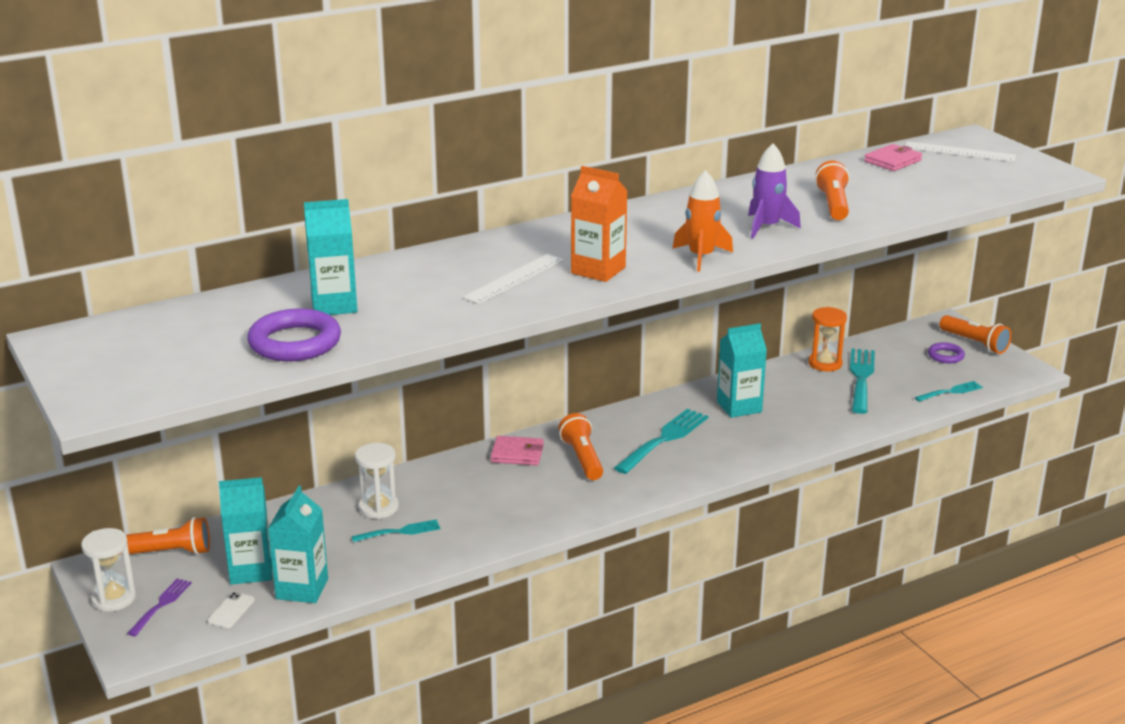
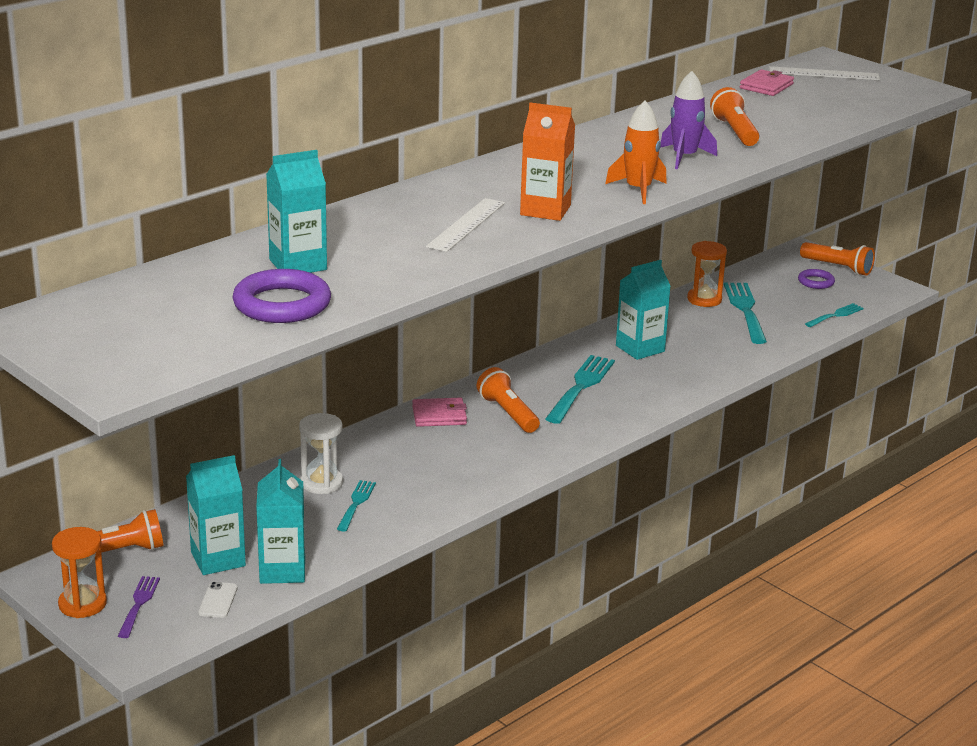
camera: 15 degrees left, 0 degrees up
(114, 598) = (82, 604): white hourglass -> orange hourglass
(400, 532) = (356, 504): turquoise fork -> turquoise fork turned 45 degrees counterclockwise

